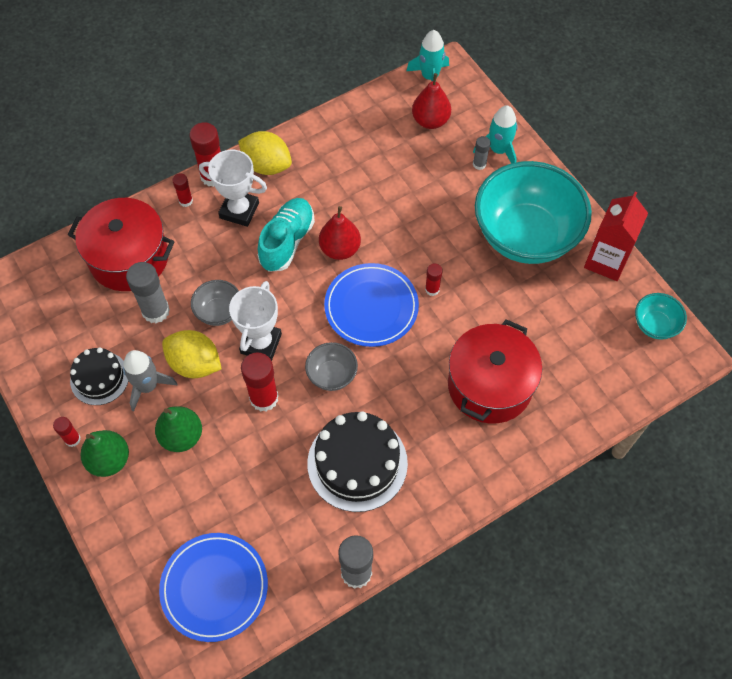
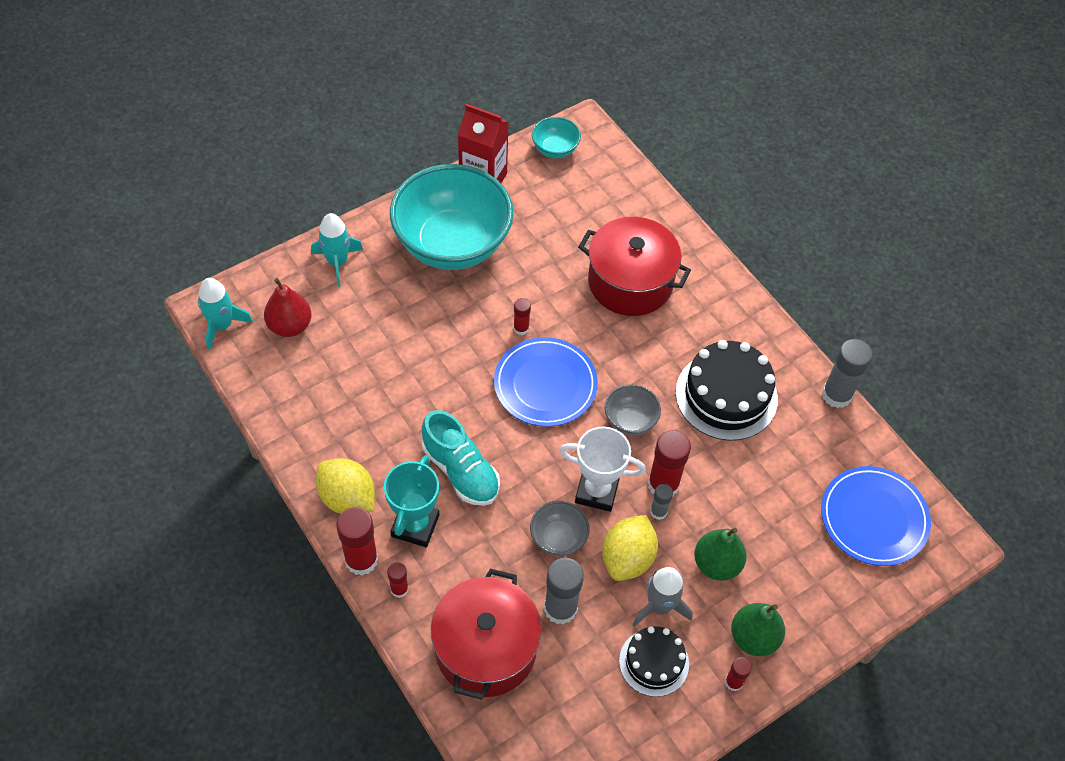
camera: 95 degrees left, 5 degrees down
(239, 210) = (415, 525): white trophy -> turquoise trophy
(267, 165) = (347, 498): yellow lemon -> yellow lemon turned 75 degrees counterclockwise
(287, 242) = (461, 471): turquoise shoe -> turquoise shoe turned 150 degrees counterclockwise
(340, 249) = (470, 416): red pear -> none
(479, 164) = (356, 281): grey glue stick -> grey glue stick (658, 512)

